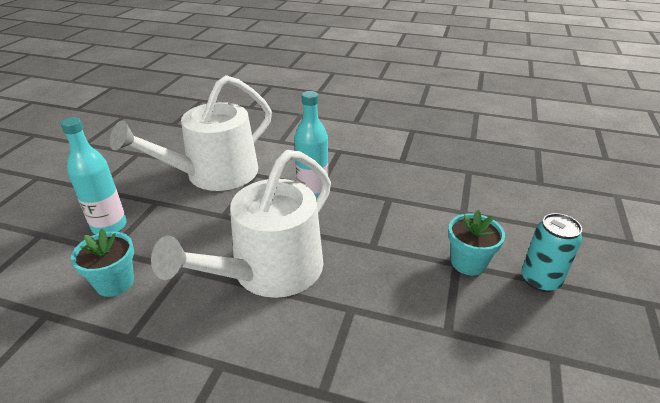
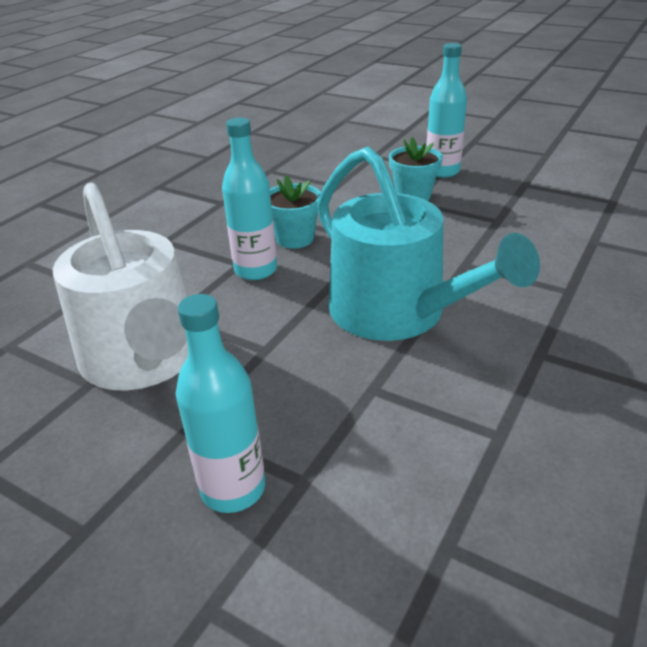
camera: 75 degrees left, 0 degrees up
(115, 283) = (388, 463): turquoise flower pot -> turquoise flower pot (295, 238)
(269, 271) = (397, 312): white watering can -> turquoise watering can
(540, 280) = (442, 171): turquoise can -> turquoise bottle

